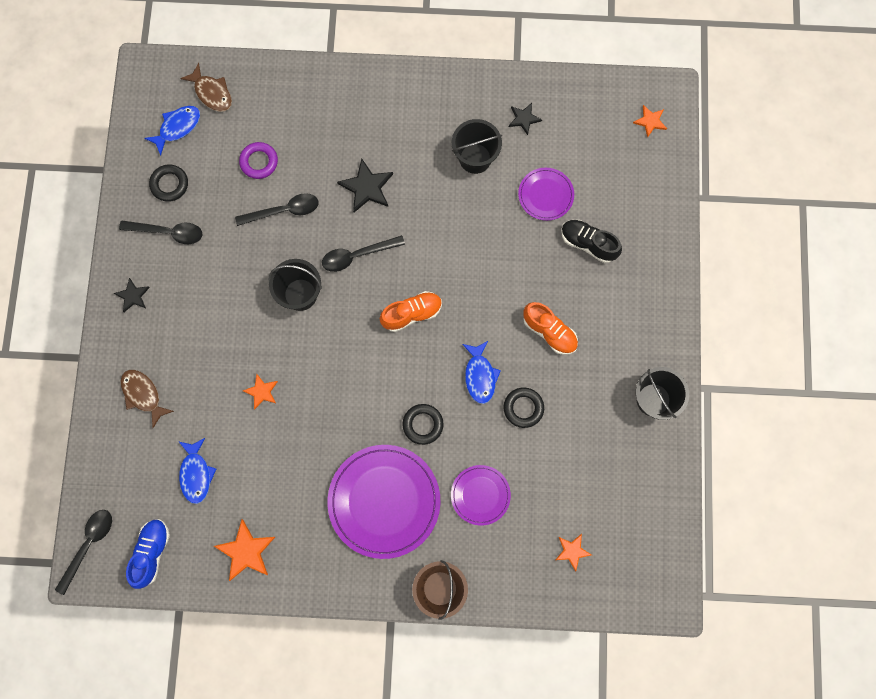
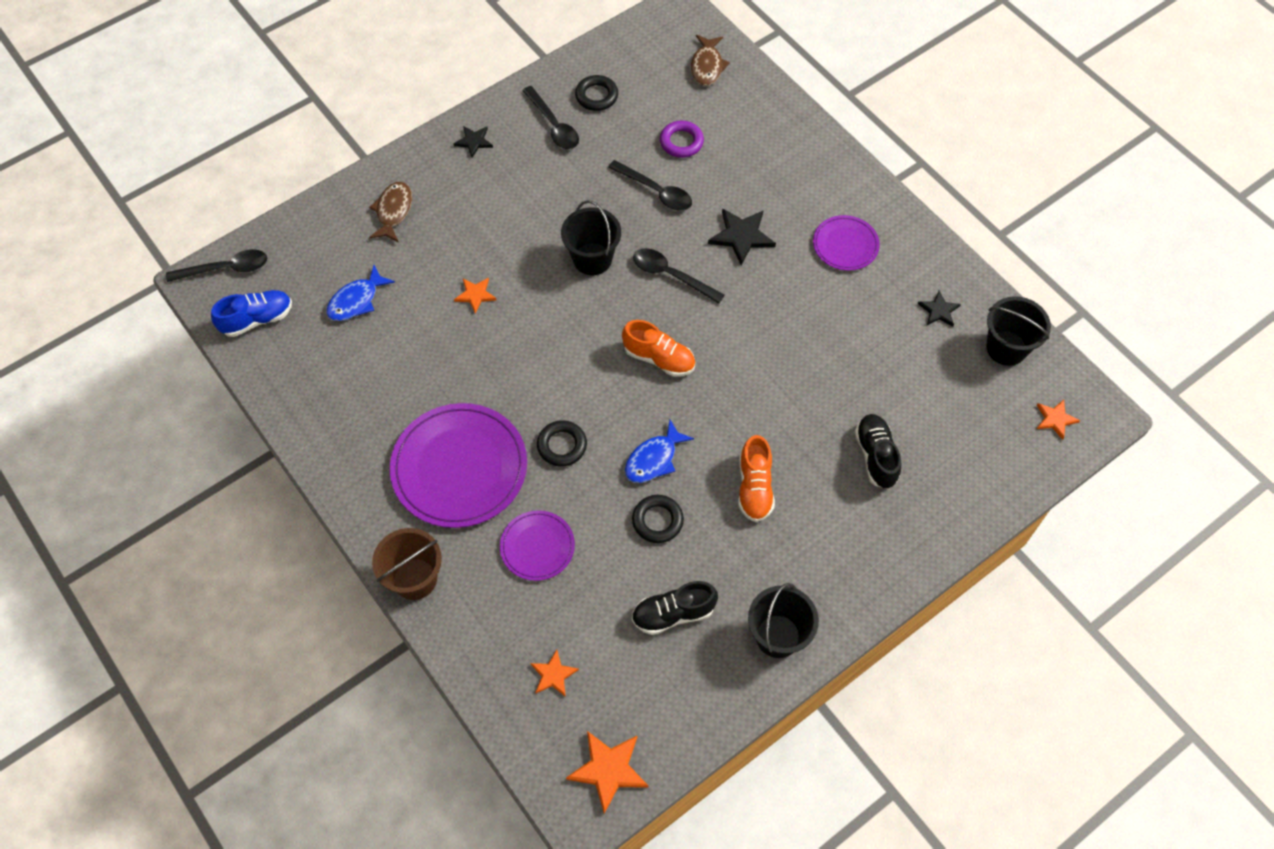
camera: 50 degrees right, 15 degrees down
(177, 127) = (652, 65): blue fish -> none
(246, 551) = (317, 390): orange star -> orange star (608, 769)
(475, 158) = (858, 299): black bucket -> black bucket (1006, 348)
(545, 195) = (885, 383): purple plate -> purple plate (845, 245)
(590, 448) = (673, 614): none -> black shoe

